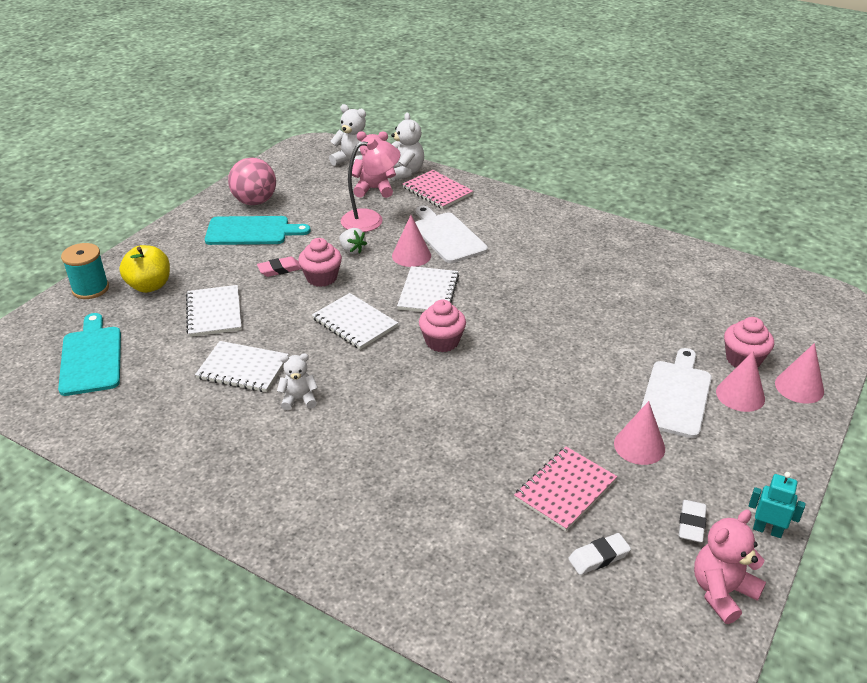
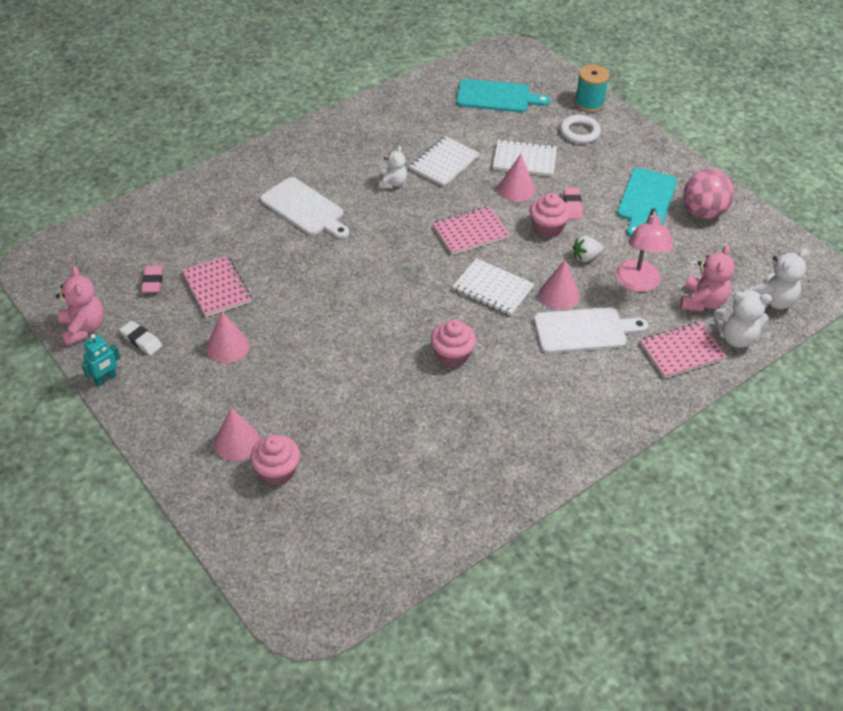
camera: 110 degrees right, 10 degrees up
(149, 286) = (579, 132): yellow apple -> white ring
(355, 323) = (470, 232): white notebook -> pink notebook
(442, 341) = (417, 276): pink cupcake -> pink cupcake (452, 355)
(598, 557) = (153, 282): white eraser -> pink eraser
(676, 396) = (264, 397): white cutting board -> white cutting board (304, 208)
(799, 387) = (218, 492): pink cone -> pink cone (516, 189)

